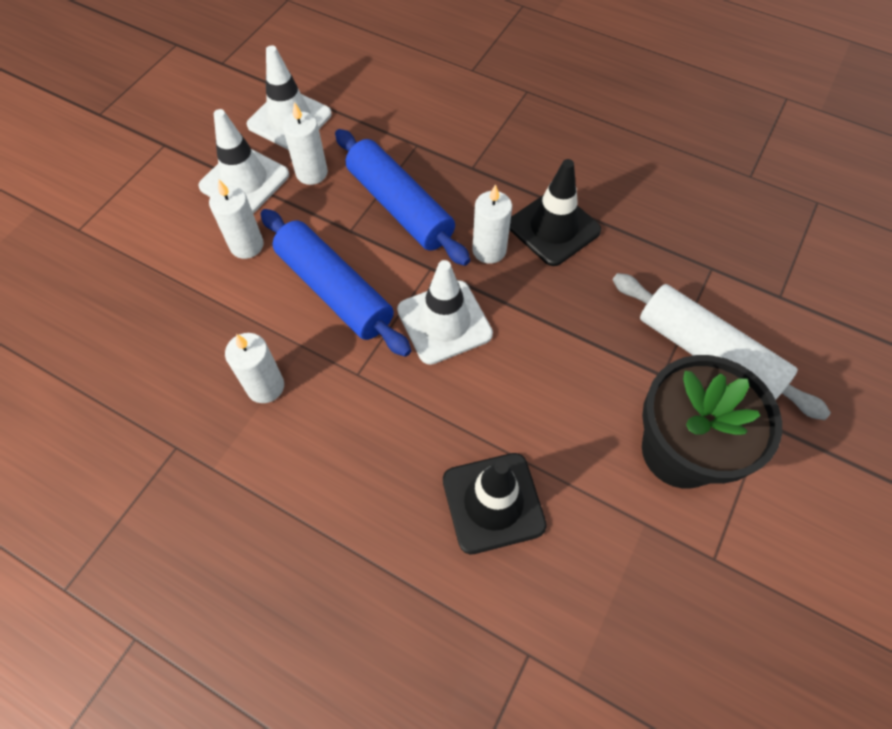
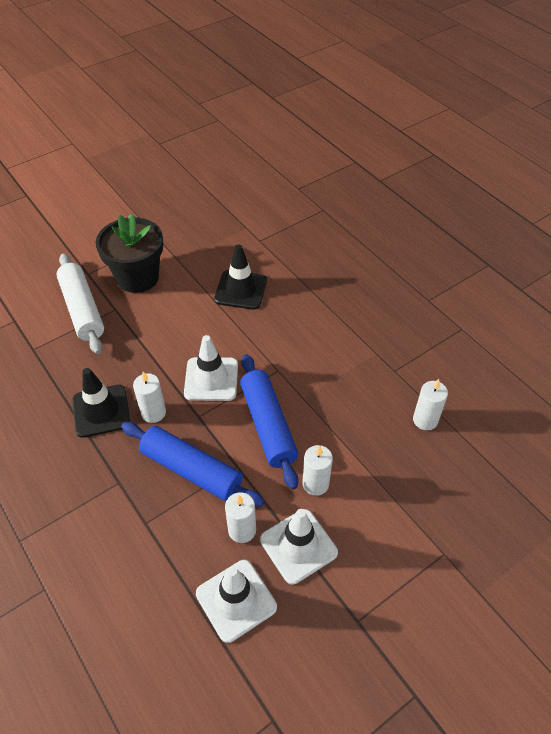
camera: 155 degrees left, 10 degrees down
(265, 386) = (334, 383): white candle -> white candle (425, 420)
(400, 206) = (191, 470): blue rolling pin -> blue rolling pin turned 45 degrees counterclockwise

